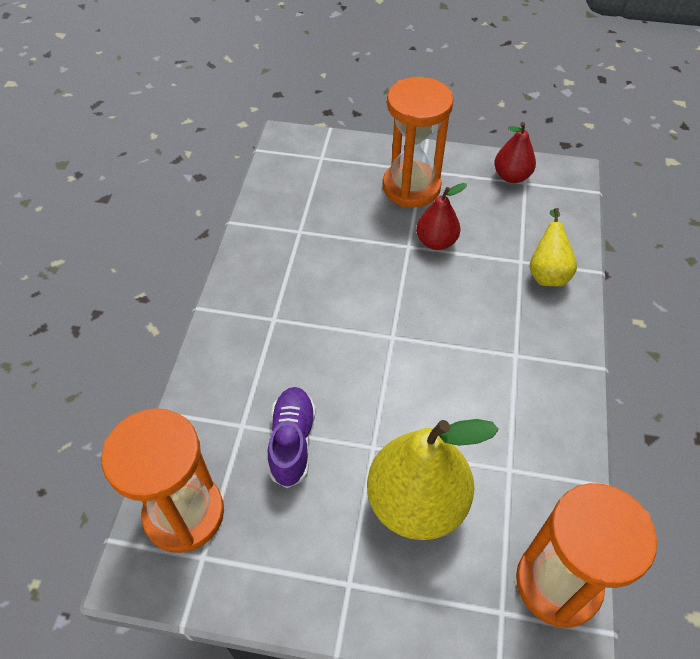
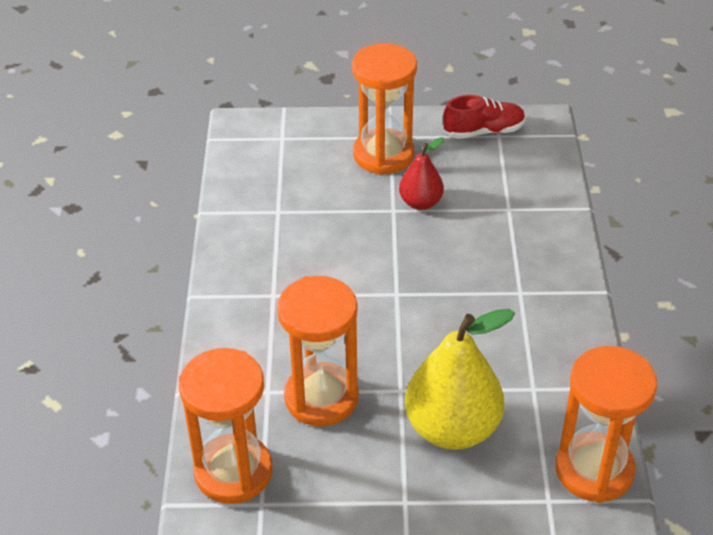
camera: 10 degrees left, 10 degrees down
(292, 442) = (321, 397): purple shoe -> orange hourglass
(511, 176) = (483, 131): red pear -> red shoe
(547, 273) = (536, 216): yellow pear -> none

